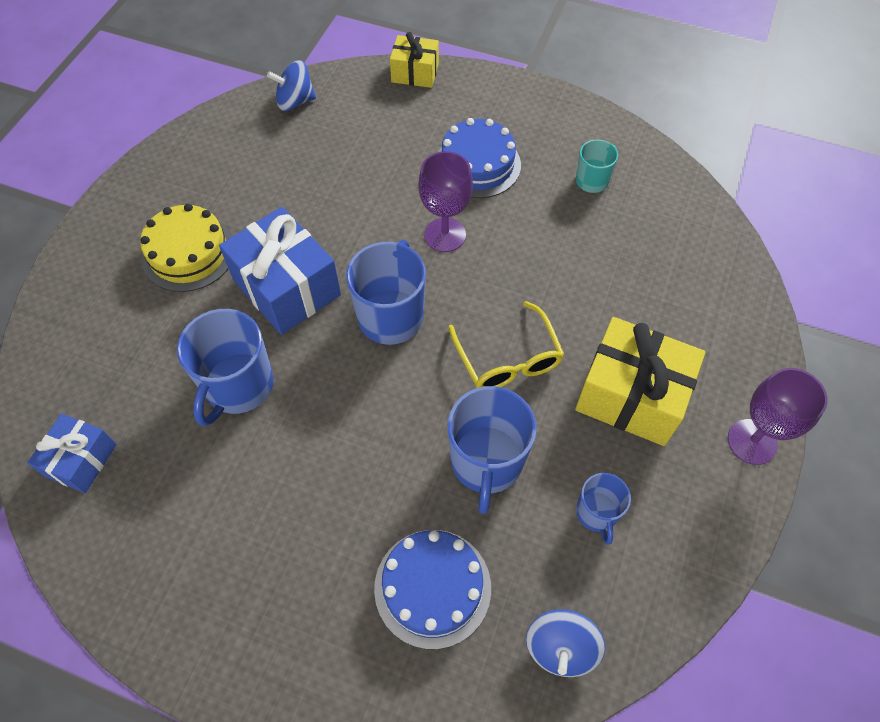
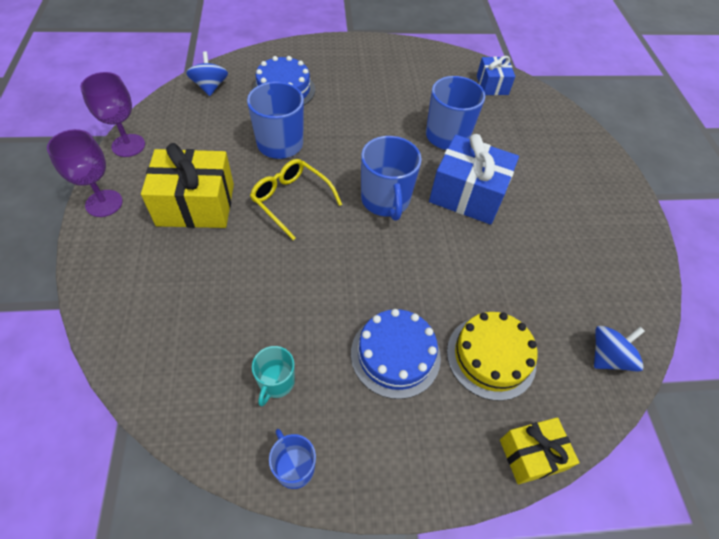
camera: 150 degrees right, 5 degrees down
(188, 253) = (550, 194): yellow cake -> yellow cake (491, 357)
(445, 235) = (384, 272): purple goblet -> purple goblet (128, 145)
(597, 513) = (205, 139): blue mug -> blue mug (294, 467)

